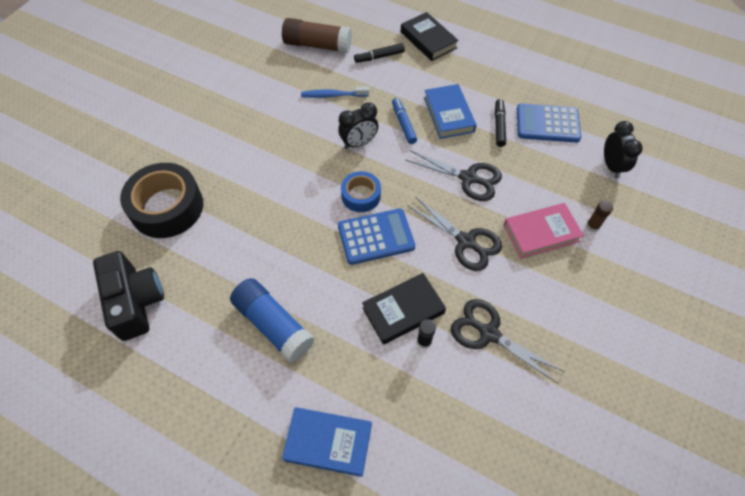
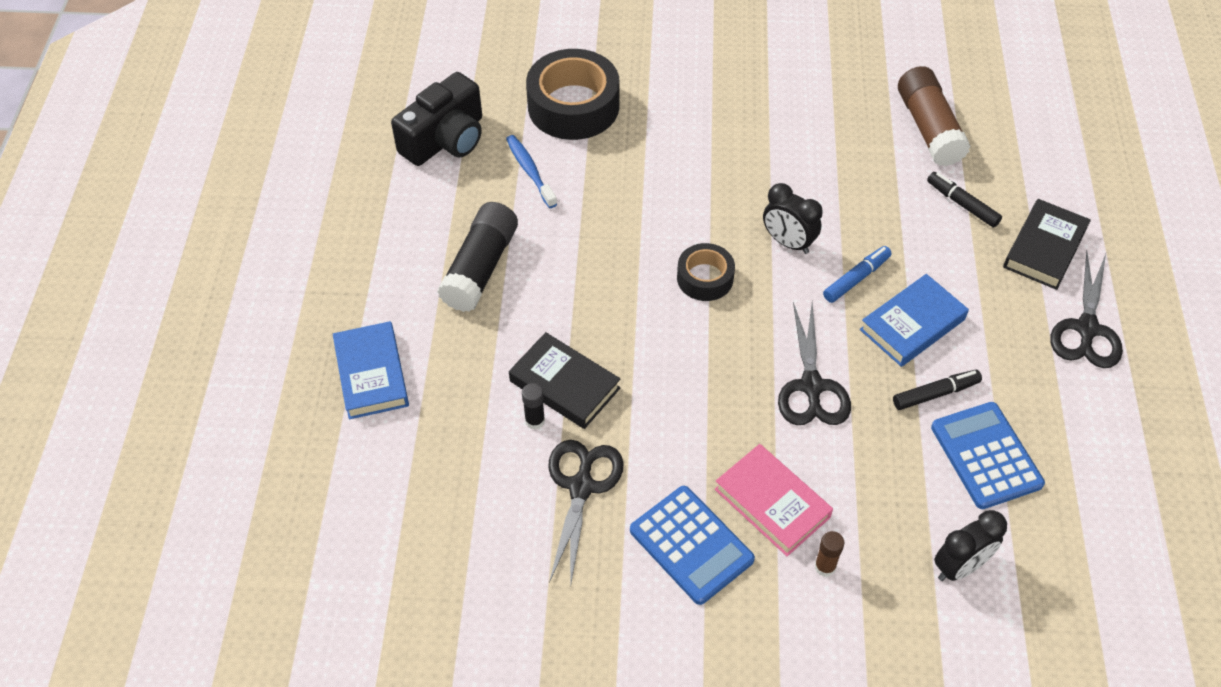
camera: 65 degrees right, 5 degrees down
(273, 325) = (480, 268): blue glue stick -> black glue stick
(333, 95) = (850, 182): blue toothbrush -> blue toothbrush (530, 171)
(361, 196) = (705, 278): blue tape -> black tape
(376, 237) = (652, 317): blue calculator -> blue calculator (691, 545)
(466, 241) = (704, 418): black scissors -> black scissors (1086, 329)

